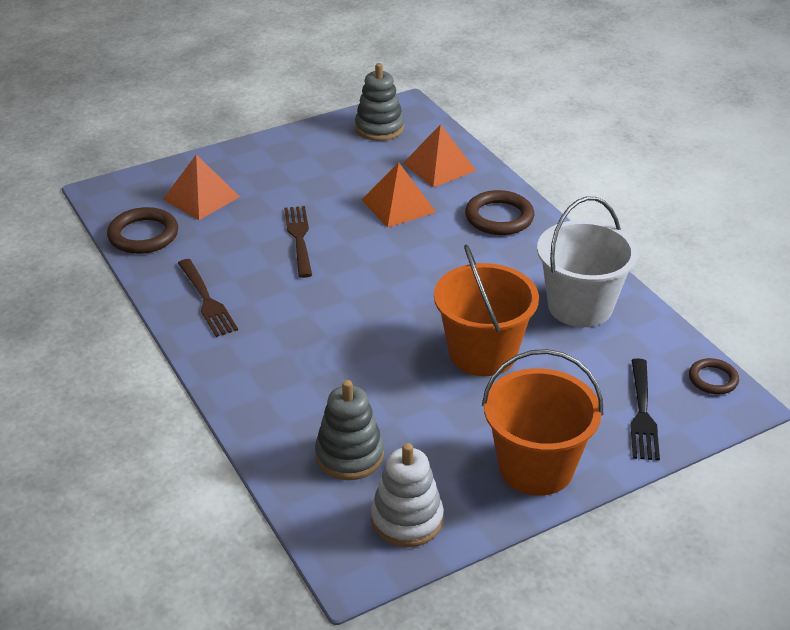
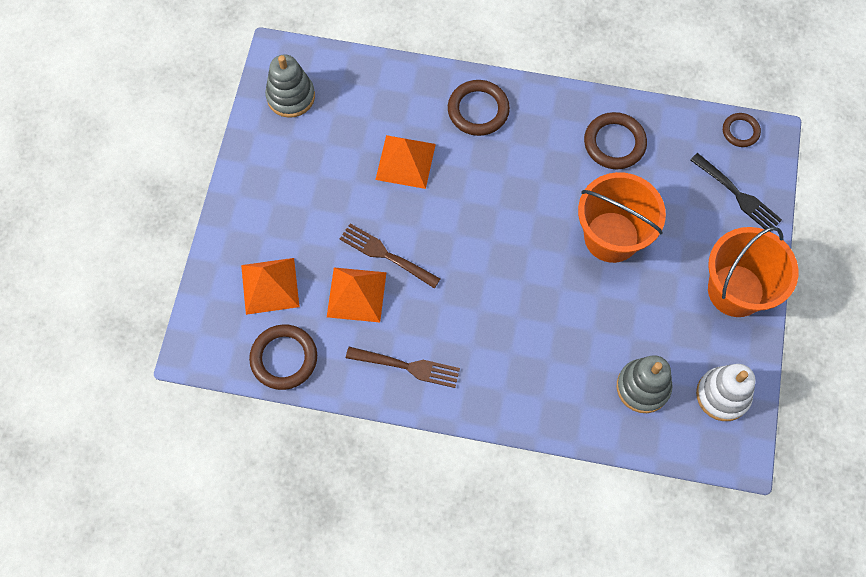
camera: 50 degrees left, 30 degrees up
(439, 167) = (381, 98): orange pyramid -> orange pyramid (356, 294)
(580, 306) = (614, 143): white bucket -> brown ring

